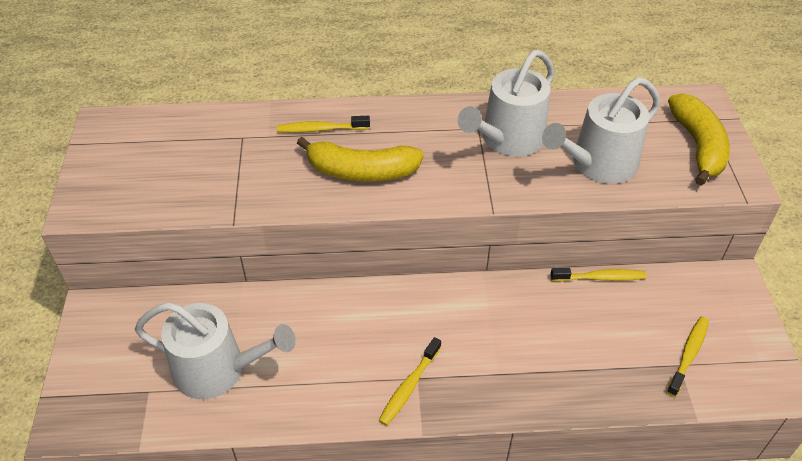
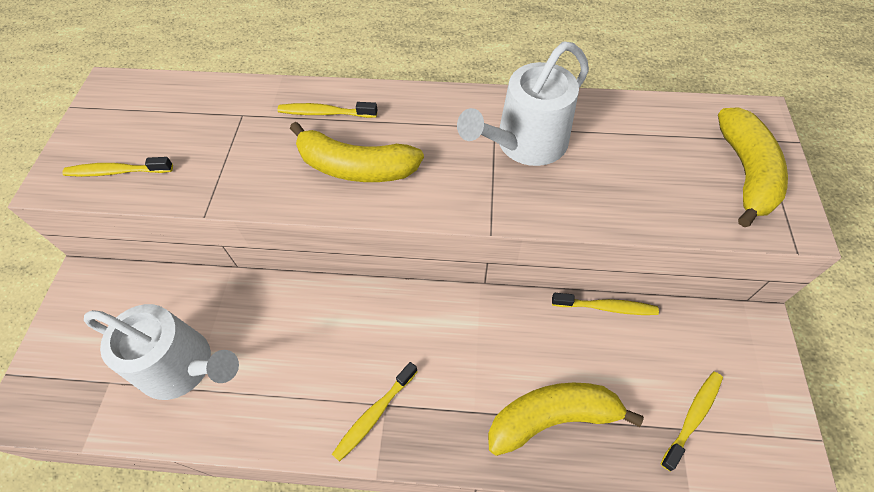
camera: 10 degrees right, 10 degrees up
(138, 195) = (116, 171): none -> yellow toothbrush
(569, 369) = (552, 418): none -> yellow banana
(598, 164) = (623, 184): white watering can -> none

